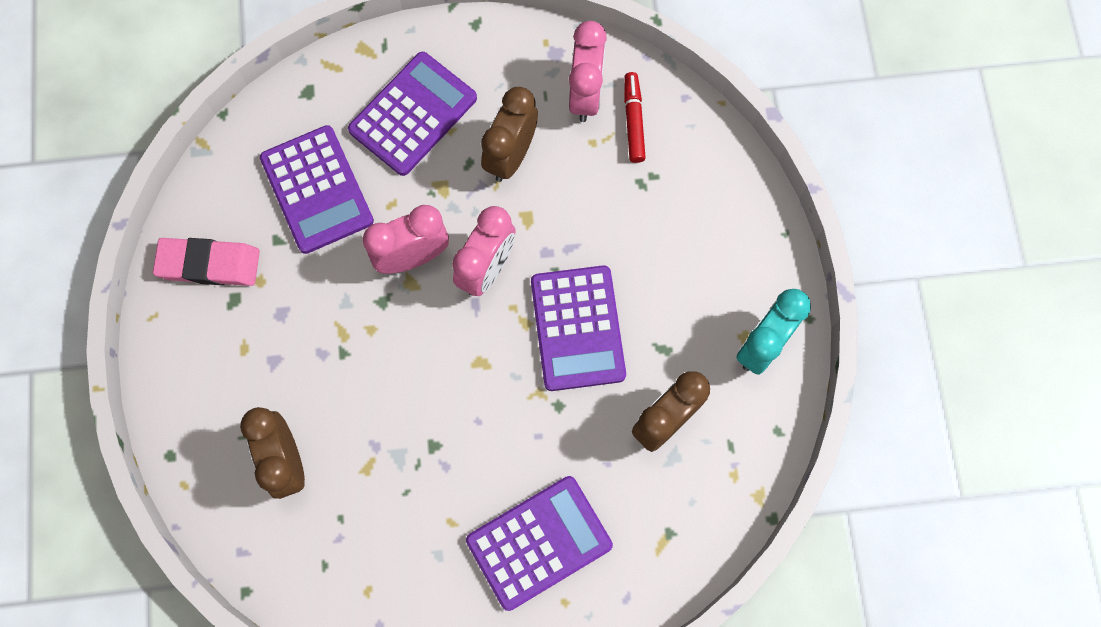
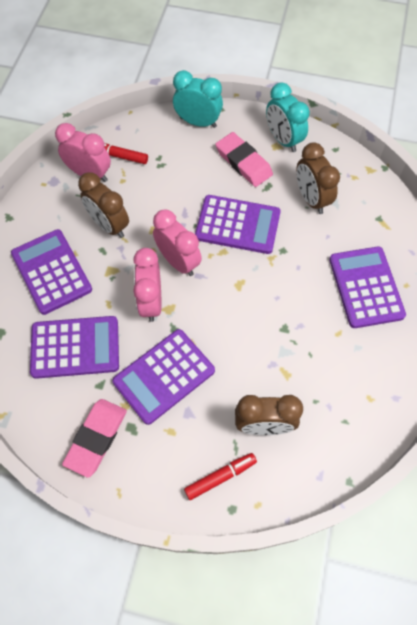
camera: 70 degrees left, 10 degrees down
(204, 428) = (220, 477): none -> red marker
(313, 313) = (164, 376): none -> purple calculator
(694, 299) = (243, 162): none -> pink eraser
(743, 207) = (198, 122): none -> turquoise clock

